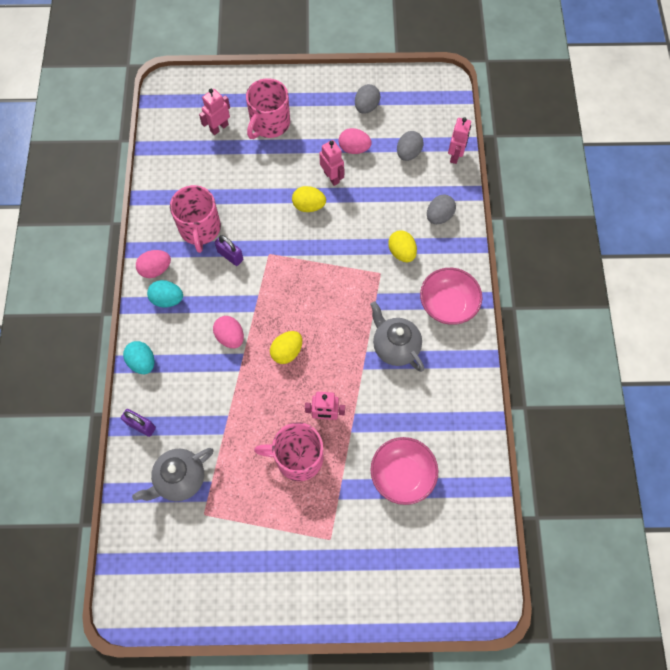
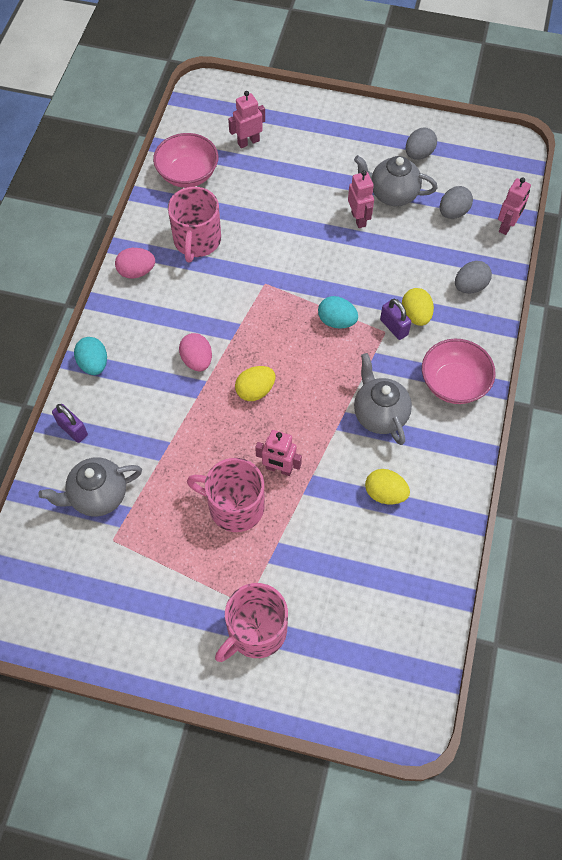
camera: 15 degrees right, 5 degrees down
(167, 299) = (140, 305): turquoise egg -> turquoise egg (336, 321)
(230, 256) = (222, 276): purple padlock -> purple padlock (394, 327)
(269, 123) = (305, 149): pink mug -> pink mug (256, 631)
(309, 206) = (324, 243): yellow egg -> yellow egg (385, 493)
(354, 148) = (392, 194): pink egg -> grey teapot
(402, 475) = (348, 555): pink bowl -> pink bowl (188, 174)

